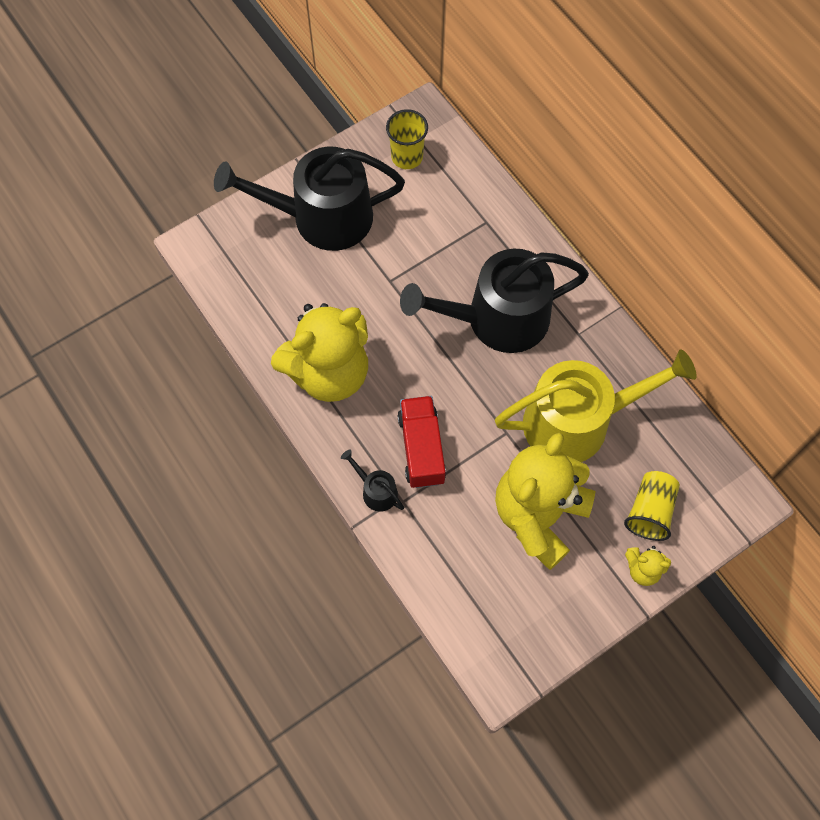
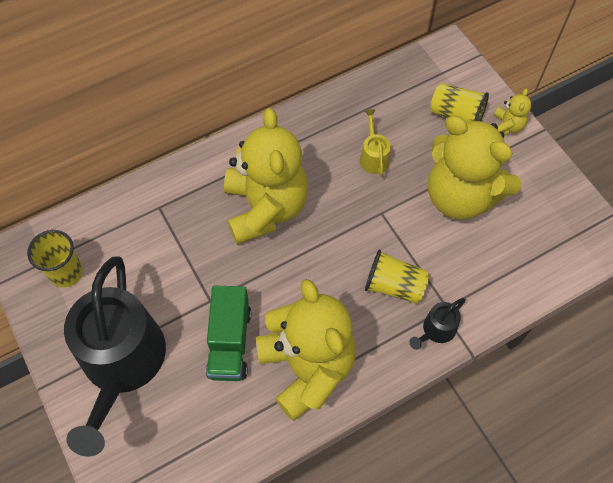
camera: 85 degrees left, 5 degrees down
(349, 303) = (229, 342): none -> green truck
(421, 448) = (394, 286): red truck -> yellow cup
(498, 319) = (265, 208): black watering can -> yellow teddy bear
(577, 421) = (373, 157): yellow watering can -> yellow watering can, size x0.41

